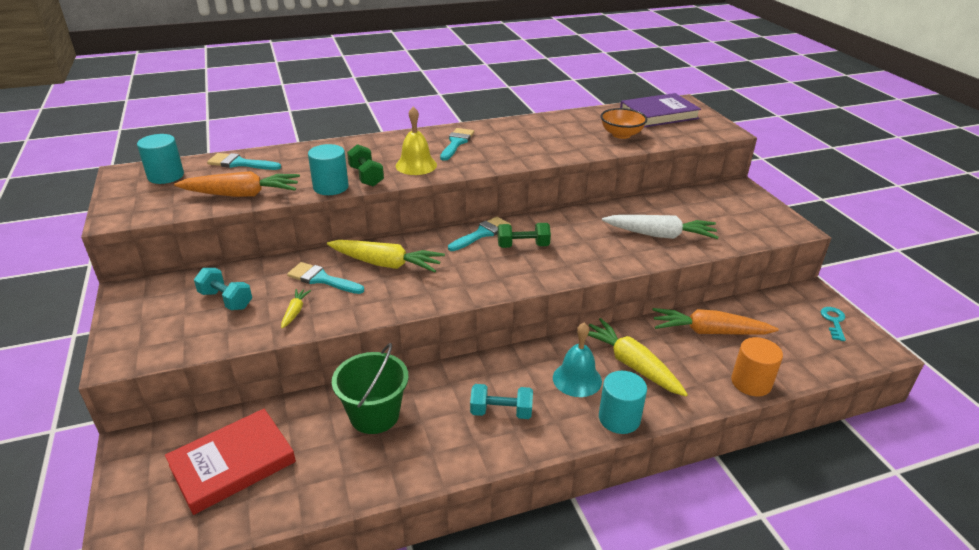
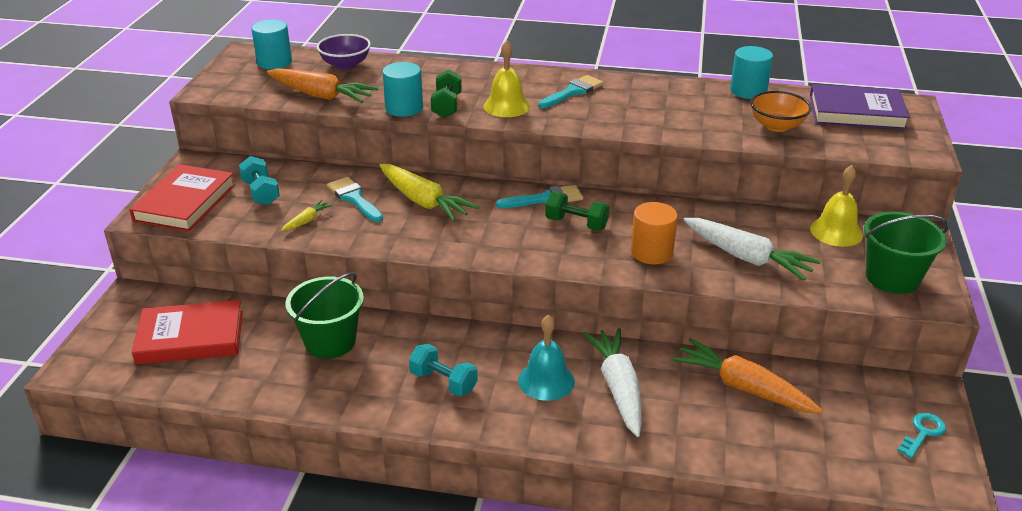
camera: 30 degrees right, 0 degrees up
(152, 333) = (185, 202): none -> red book
(240, 163) = (345, 65): turquoise brush -> purple bowl
(619, 418) = (554, 432): turquoise cylinder -> turquoise cylinder (748, 91)
(631, 365) = (618, 388): yellow carrot -> white carrot
(694, 200) = (836, 231): none -> yellow bell
(751, 383) = (738, 456): orange cylinder -> orange cylinder (651, 252)
(756, 221) = (892, 278): none -> green bucket

